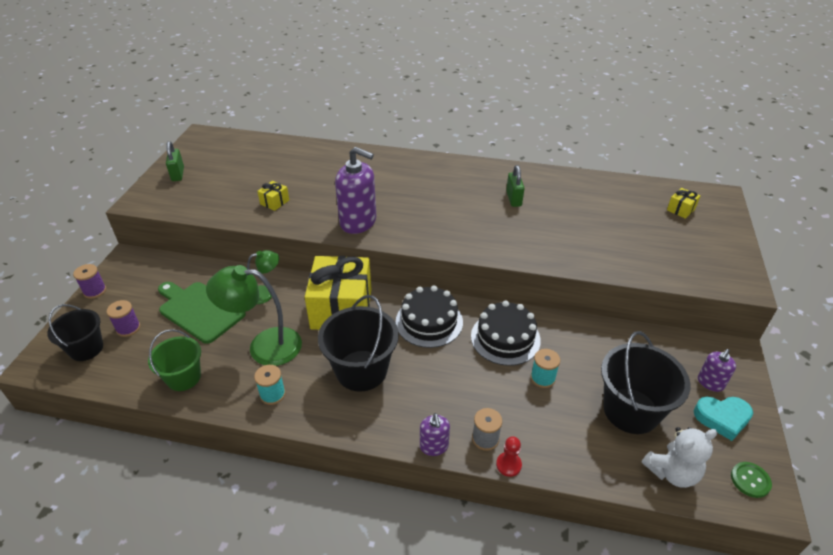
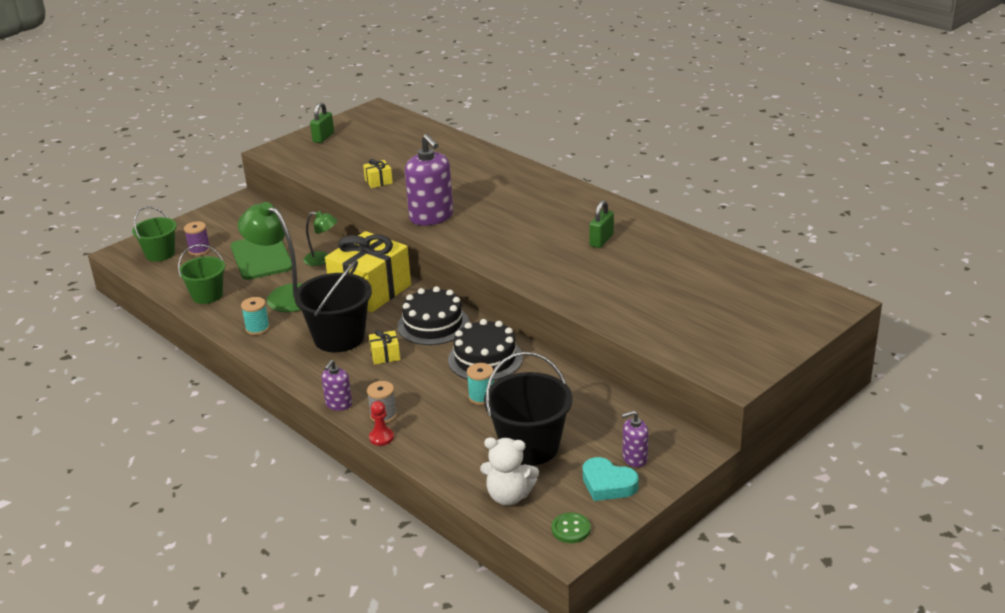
camera: 35 degrees right, 10 degrees down
(86, 348) = (160, 254): black bucket -> green bucket
(95, 291) = (199, 217): purple spool -> none
(681, 209) = (770, 300): yellow gift -> yellow gift (385, 355)

